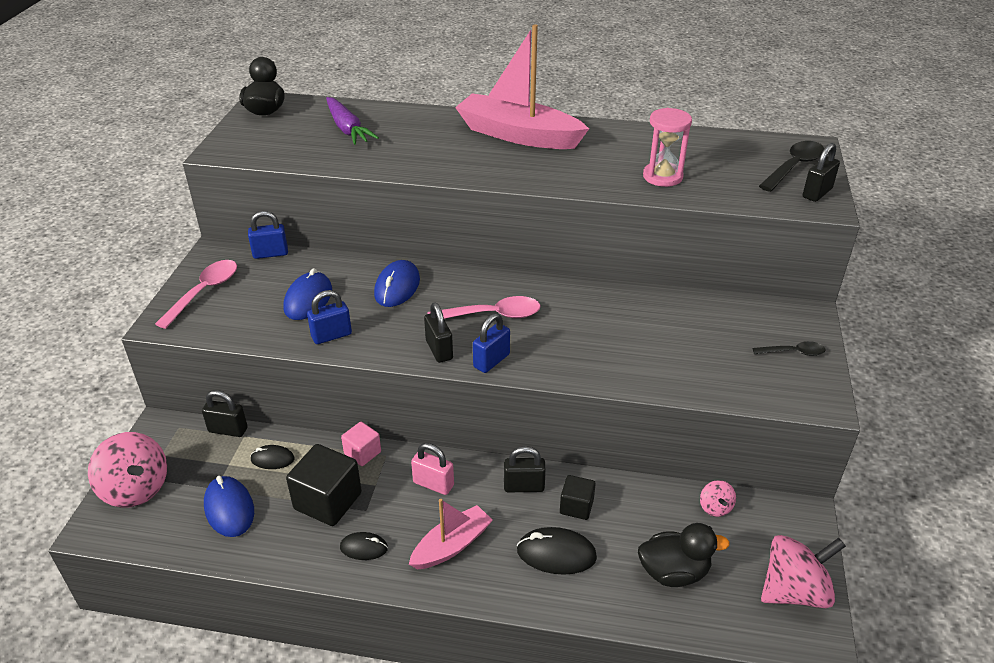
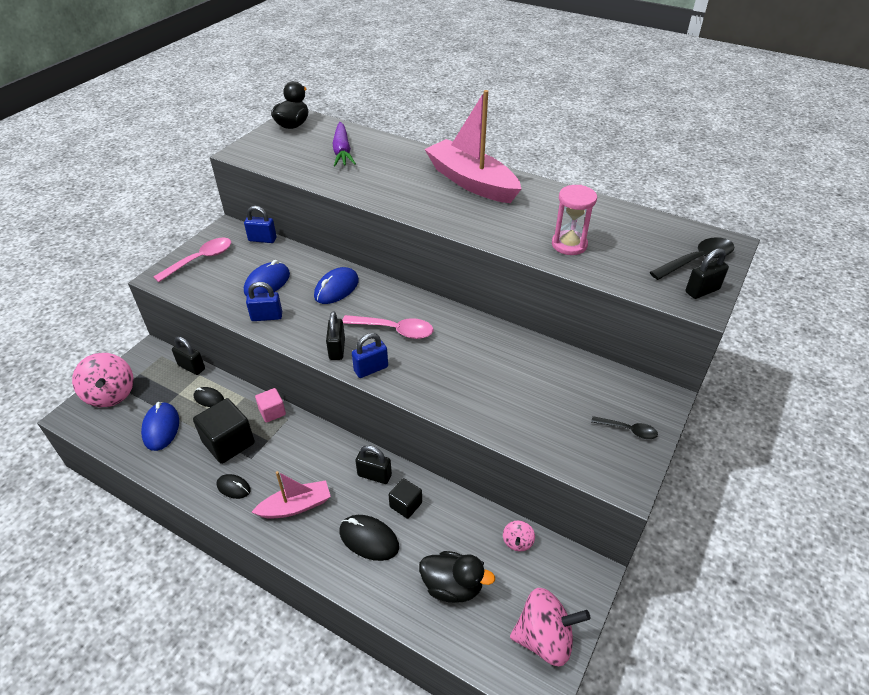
camera: 20 degrees right, 5 degrees up
(433, 484) = (309, 452): pink padlock -> none

